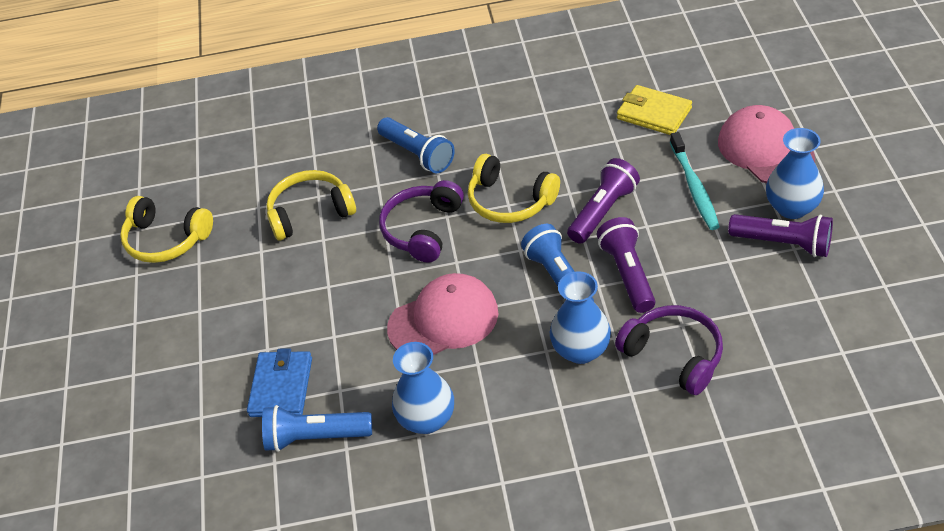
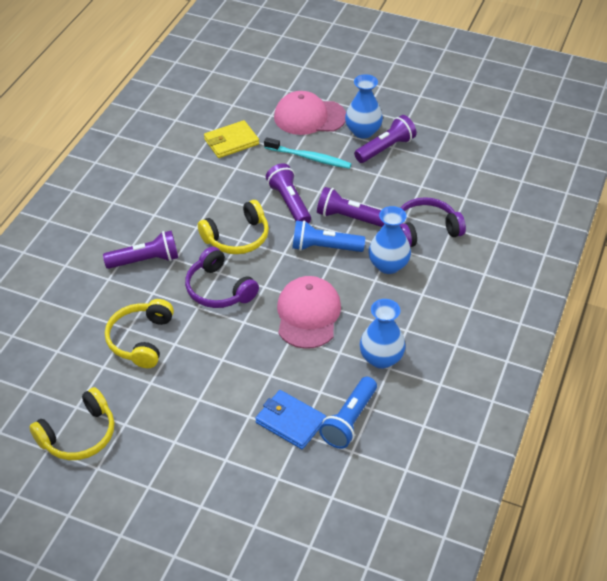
camera: 65 degrees left, 0 degrees up
(418, 154) = (145, 260): blue flashlight -> purple flashlight

